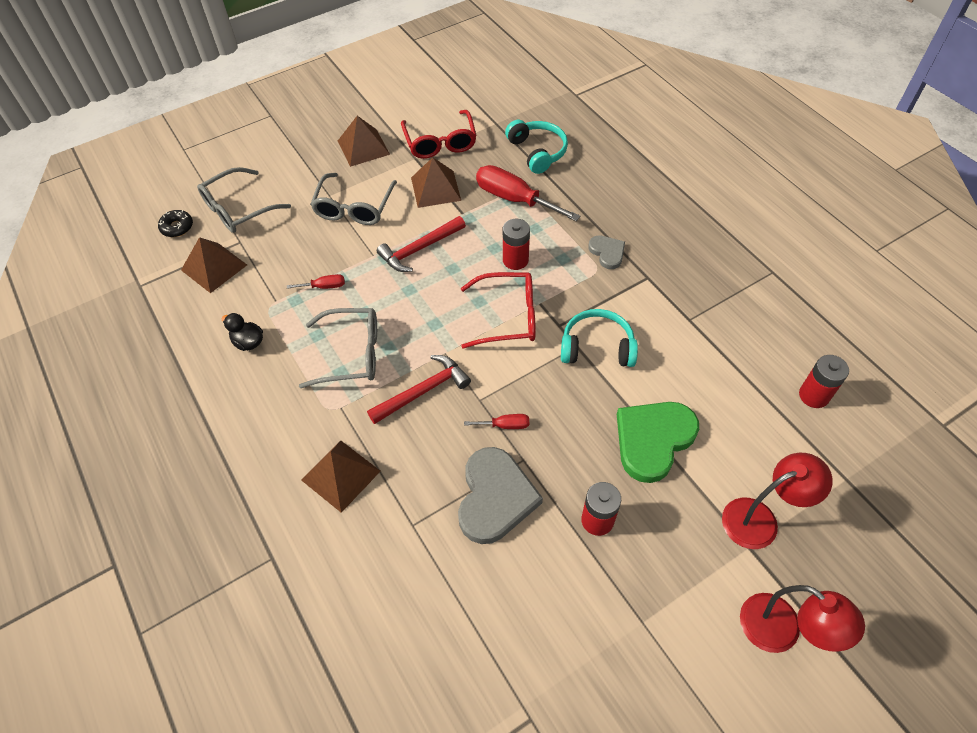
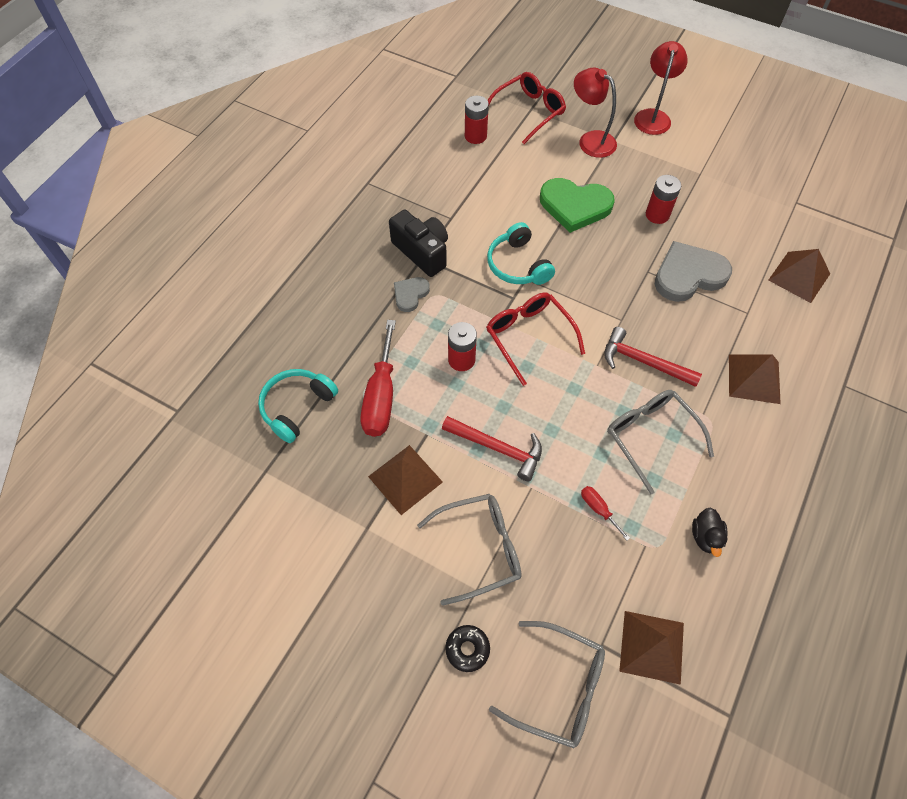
camera: 120 degrees left, 5 degrees up
(177, 227) = (630, 746): black donut -> black donut (467, 649)
(363, 147) = (377, 601): brown pyramid -> brown pyramid (799, 276)
(440, 143) = (327, 515): red glasses -> red glasses (529, 112)
(505, 425) = (630, 294): red screwdriver -> none
(654, 280) = (422, 252): none -> black camera

